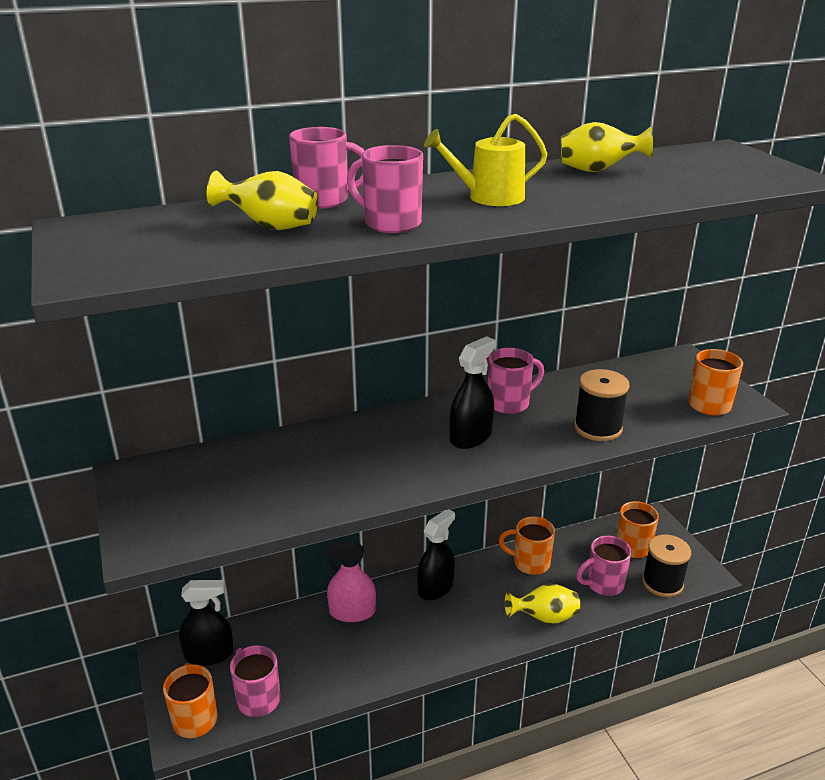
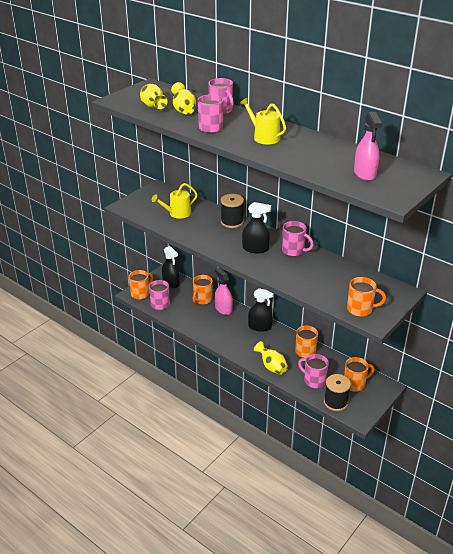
camera: 60 degrees right, 5 degrees up
(260, 482) = (177, 213): none -> yellow watering can
(302, 629) = (202, 299): none -> orange mug
(598, 170) = (335, 151): yellow vase -> yellow vase (153, 107)
(598, 428) = (299, 280): black spool -> black spool (232, 222)
(698, 173) = (365, 173): none -> pink spray bottle

